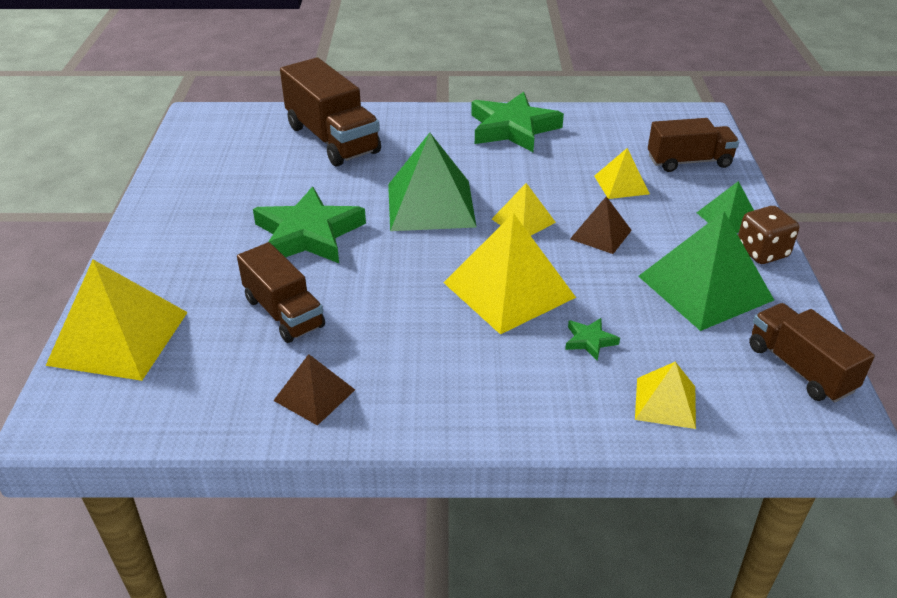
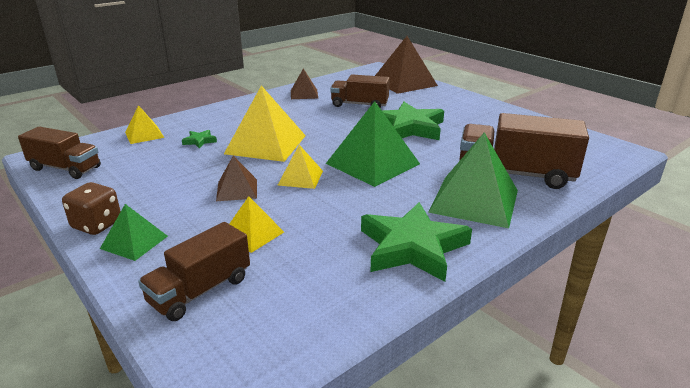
camera: 140 degrees right, 10 degrees down
(119, 338) = (404, 82): yellow pyramid -> brown pyramid
(705, 287) = (139, 186): green pyramid -> green pyramid (474, 201)

